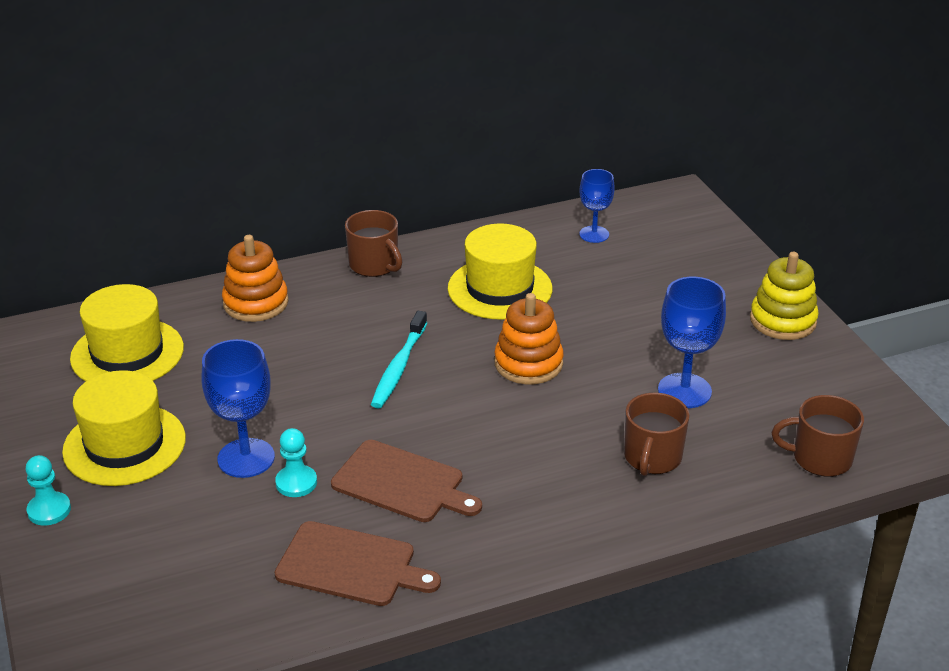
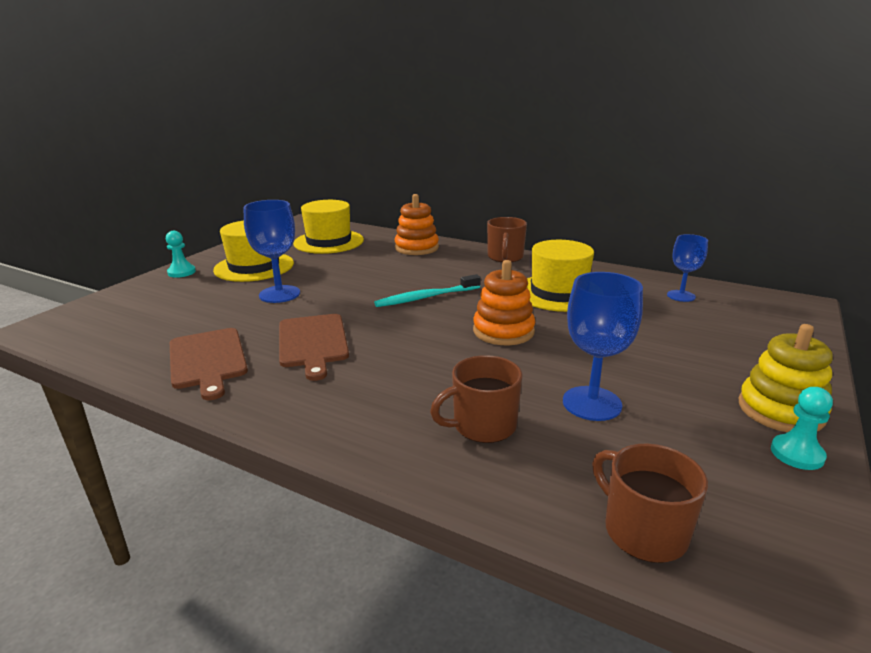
camera: 50 degrees right, 10 degrees down
(296, 483) = (273, 314): turquoise pawn -> turquoise pawn (797, 454)

